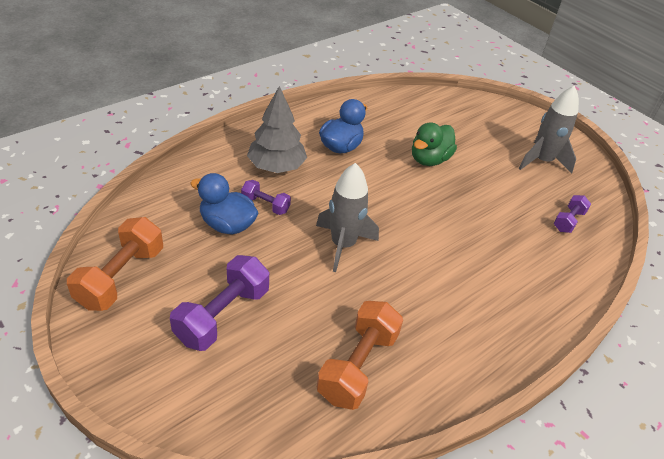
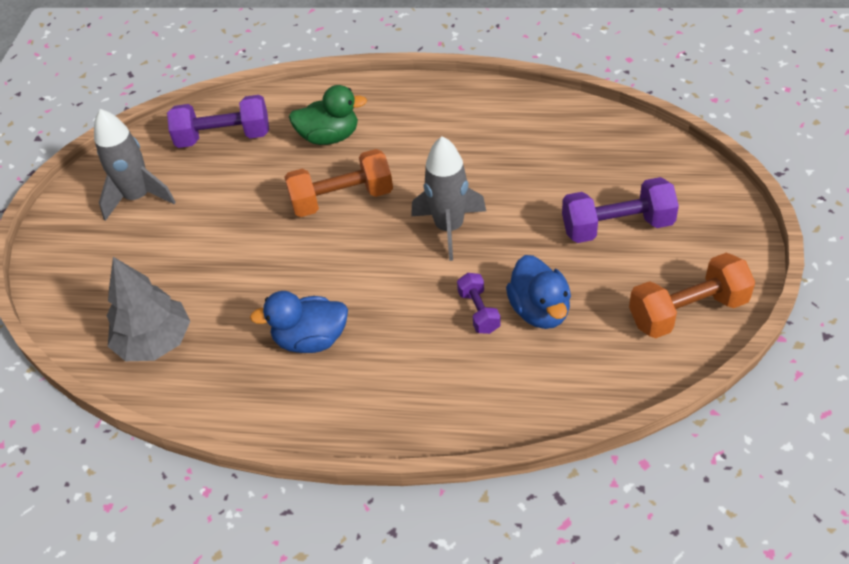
camera: 125 degrees left, 5 degrees up
(276, 167) = (416, 355): grey tree -> grey tree (155, 342)
(358, 366) = (544, 139): orange dumbbell -> orange dumbbell (342, 199)
(429, 159) = (242, 265): green duck -> green duck (329, 137)
(568, 221) = (224, 137): purple dumbbell -> purple dumbbell, size x1.81

